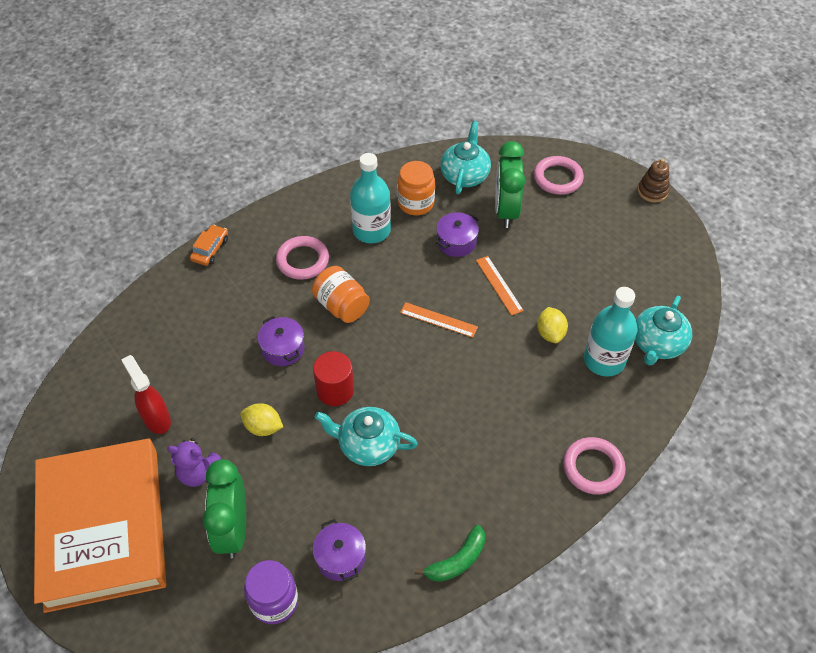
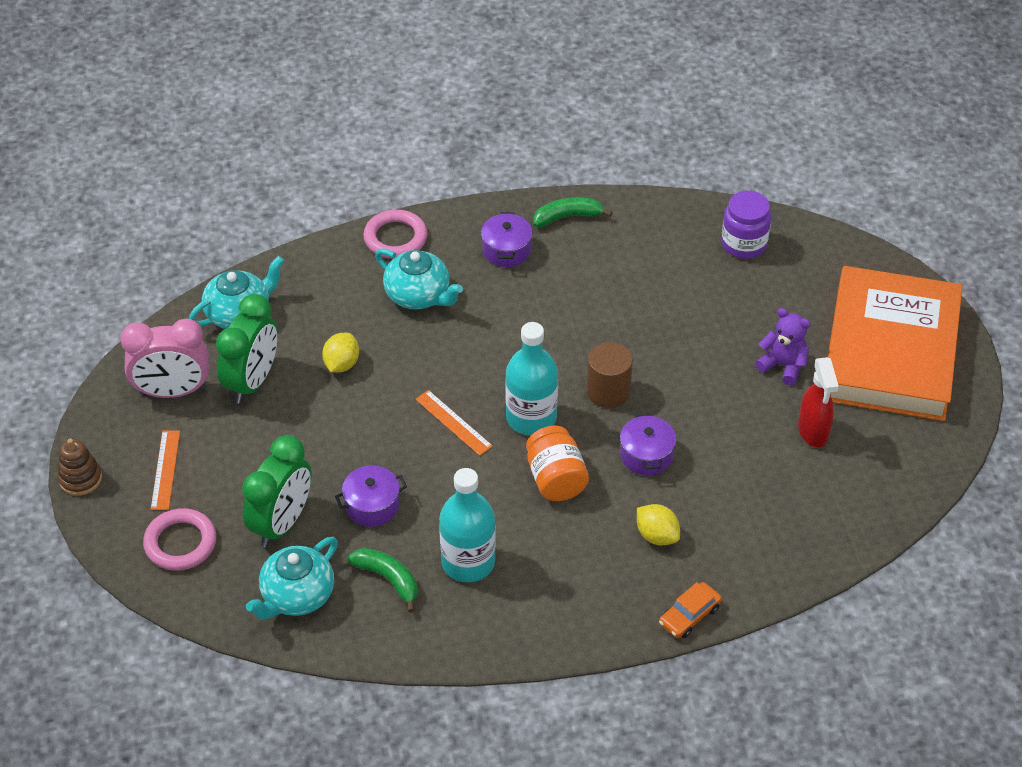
camera: 155 degrees left, 5 degrees down
(233, 529) = (763, 307): green clock -> green clock (252, 381)
(263, 427) = (700, 383): yellow lemon -> yellow lemon (657, 535)
(302, 260) = (576, 554): pink ring -> none
(335, 390) = (608, 391): red cylinder -> brown cylinder
(340, 557) = (670, 253): purple pot -> purple pot (506, 250)
(368, 445) = (600, 330): turquoise teapot -> turquoise teapot (418, 295)
(416, 203) = (388, 579): orange jar -> green banana
(499, 285) = (358, 435): orange ruler -> orange ruler (165, 470)
(604, 360) = (307, 319): turquoise bottle -> turquoise bottle (531, 418)
(649, 267) = (173, 391): none -> pink clock

